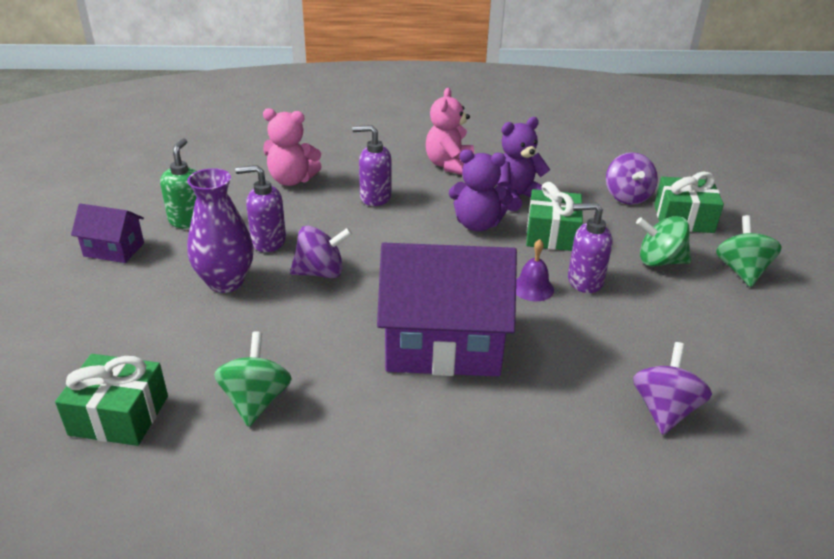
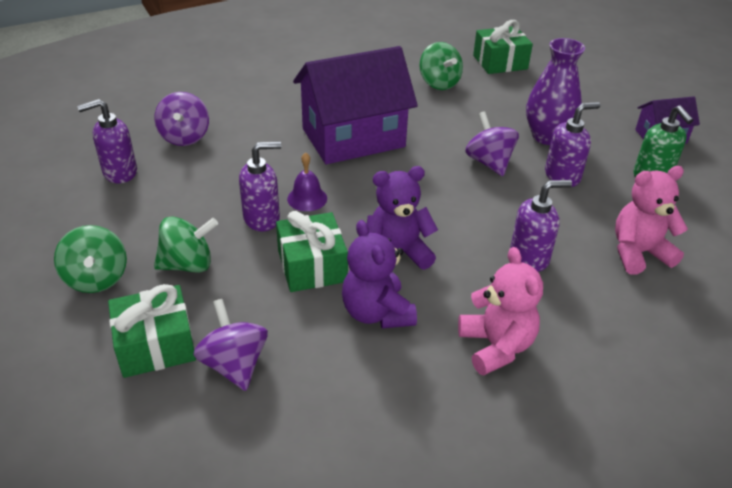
camera: 155 degrees right, 5 degrees up
(321, 272) = (489, 162): purple spinning top -> purple spinning top turned 105 degrees clockwise
(516, 197) = (377, 313): purple teddy bear -> purple teddy bear turned 120 degrees clockwise
(746, 376) = (119, 173): none -> purple soap dispenser

